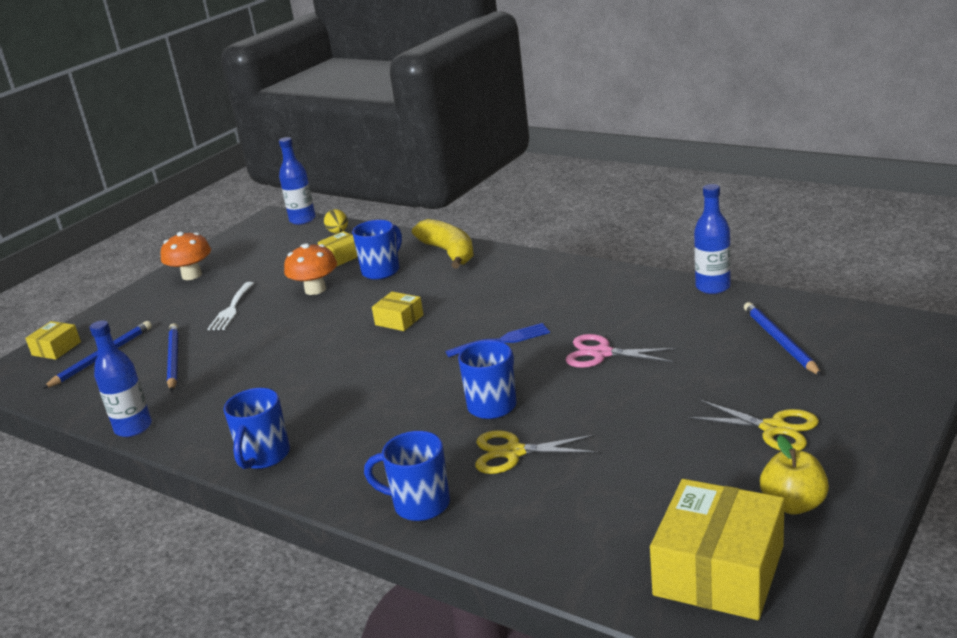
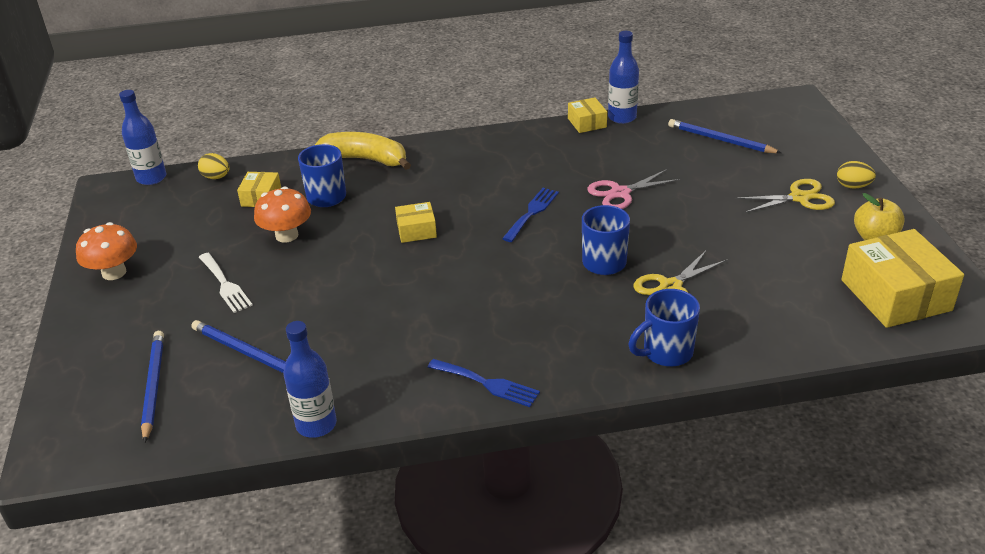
camera: 45 degrees left, 10 degrees up
(56, 348) = (75, 404): yellow box -> yellow box (587, 123)
(264, 457) = (487, 383): blue mug -> blue fork
(857, 442) = (853, 186): none -> yellow egg

